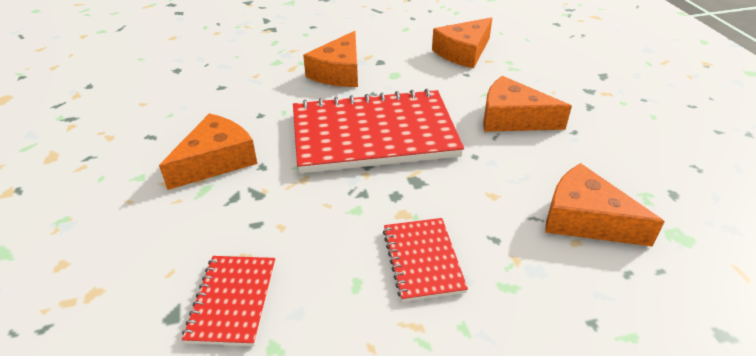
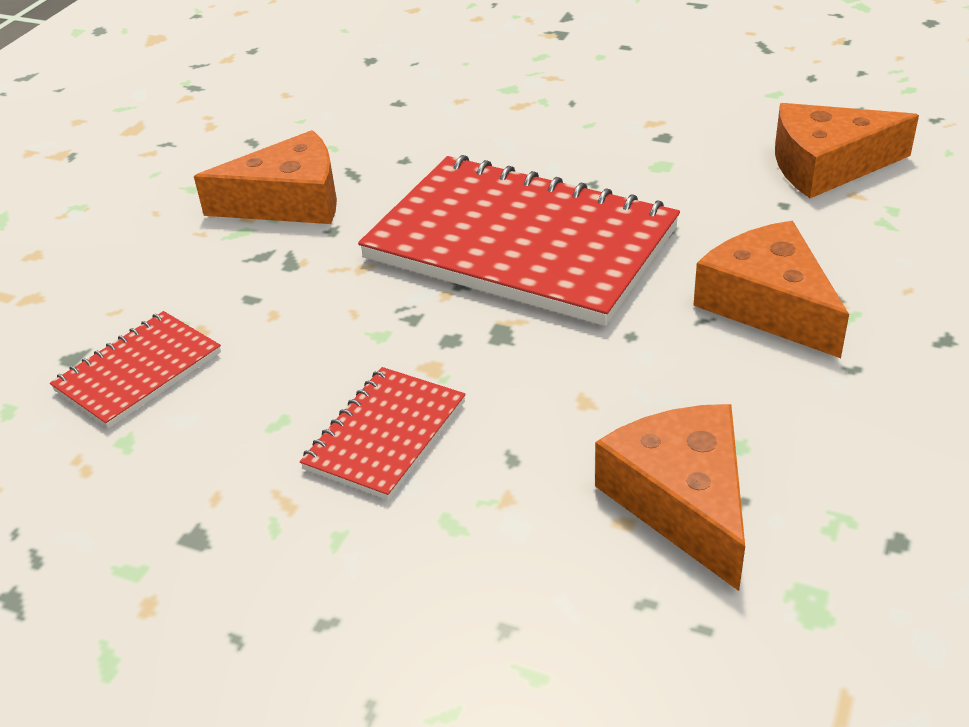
camera: 40 degrees right, 0 degrees up
(339, 72) = (580, 133): orange cheese -> none

